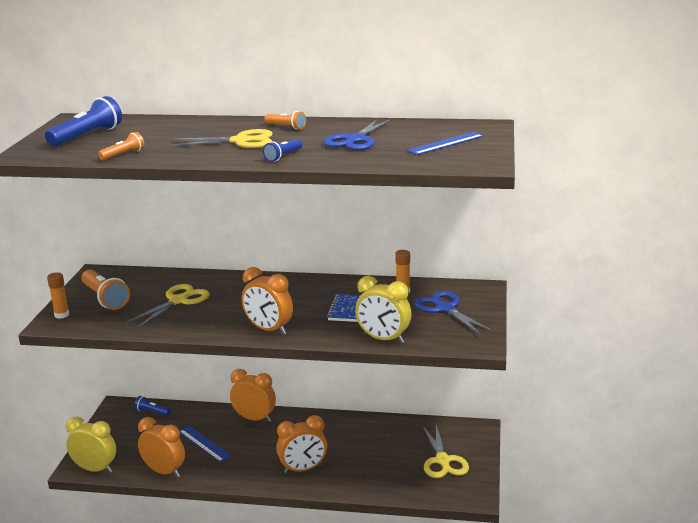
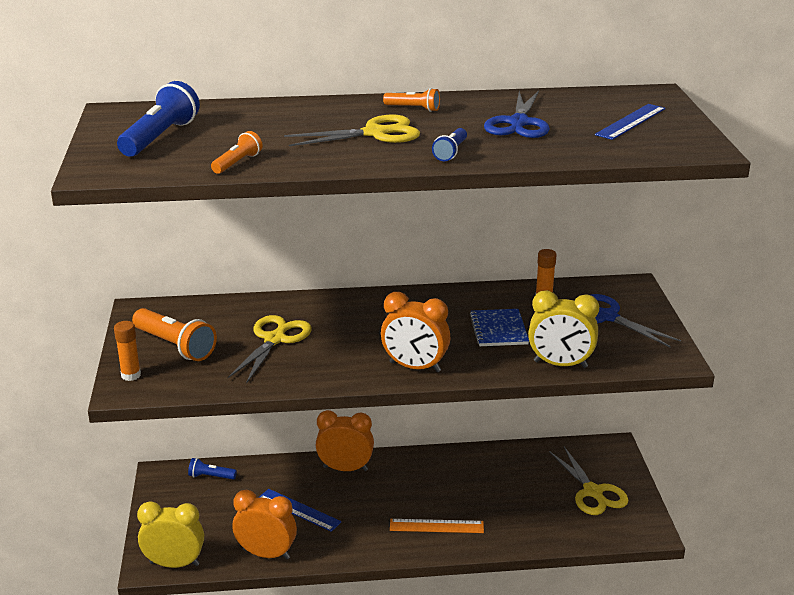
camera: 15 degrees left, 5 degrees up
(303, 469) = (436, 526): orange clock -> orange ruler

